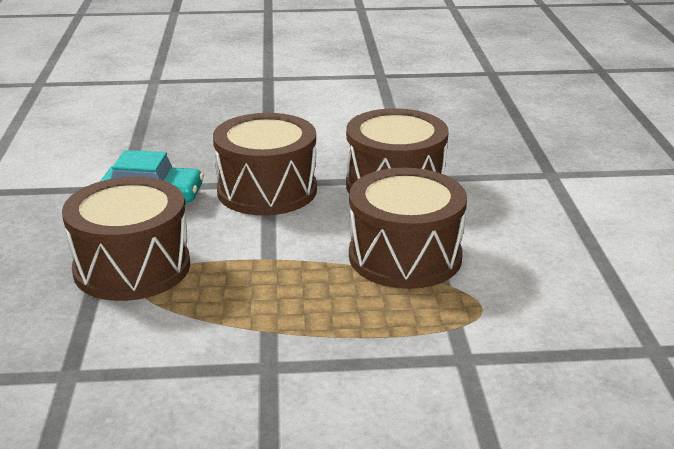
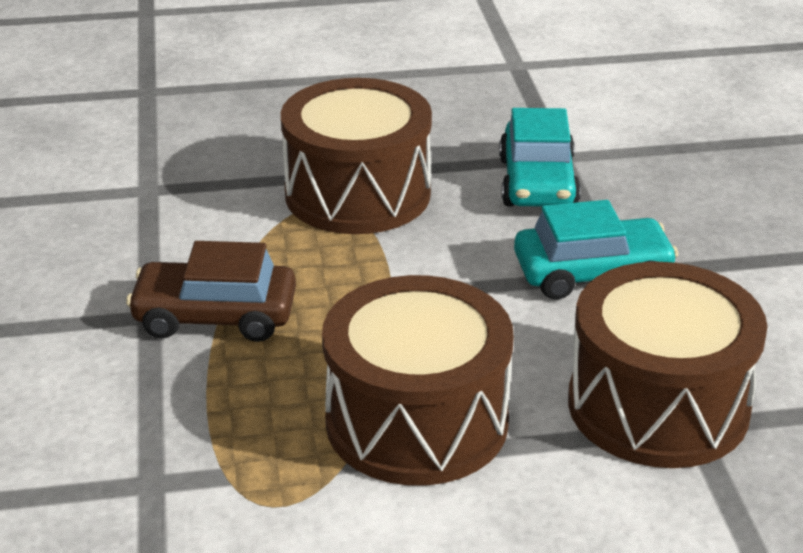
camera: 85 degrees right, 5 degrees up
(267, 190) = (592, 273): brown drum -> turquoise car
(278, 333) = (215, 316): none -> brown car

